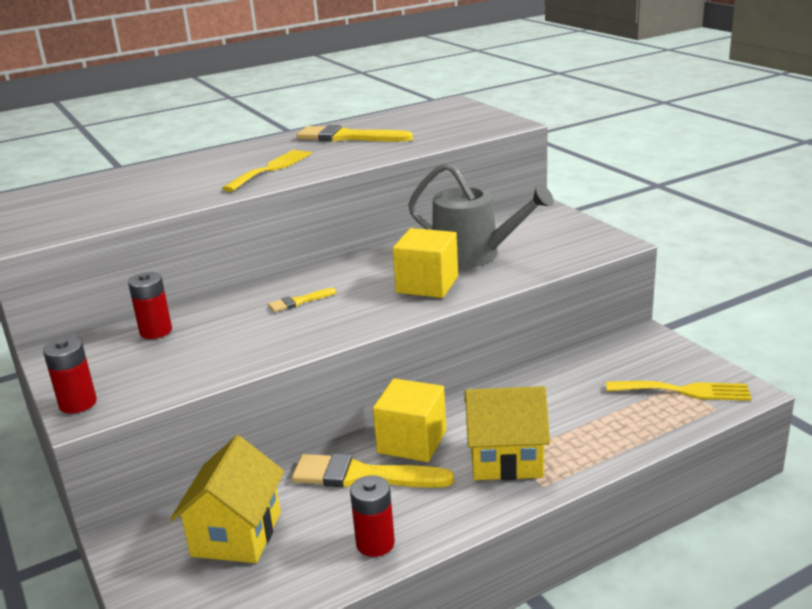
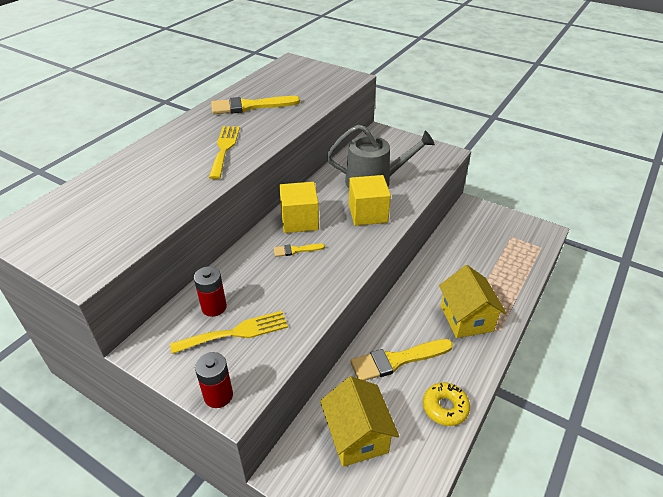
camera: 30 degrees left, 15 degrees up
(299, 301) = (296, 250): yellow brush -> yellow brush turned 45 degrees clockwise
(375, 543) = (445, 407): red battery -> yellow donut
(412, 442) = (404, 324): yellow cube -> yellow cube (299, 221)
(506, 459) = (466, 318): yellow house -> yellow house turned 75 degrees counterclockwise
(684, 391) = (518, 240): yellow fork -> yellow fork (236, 332)

